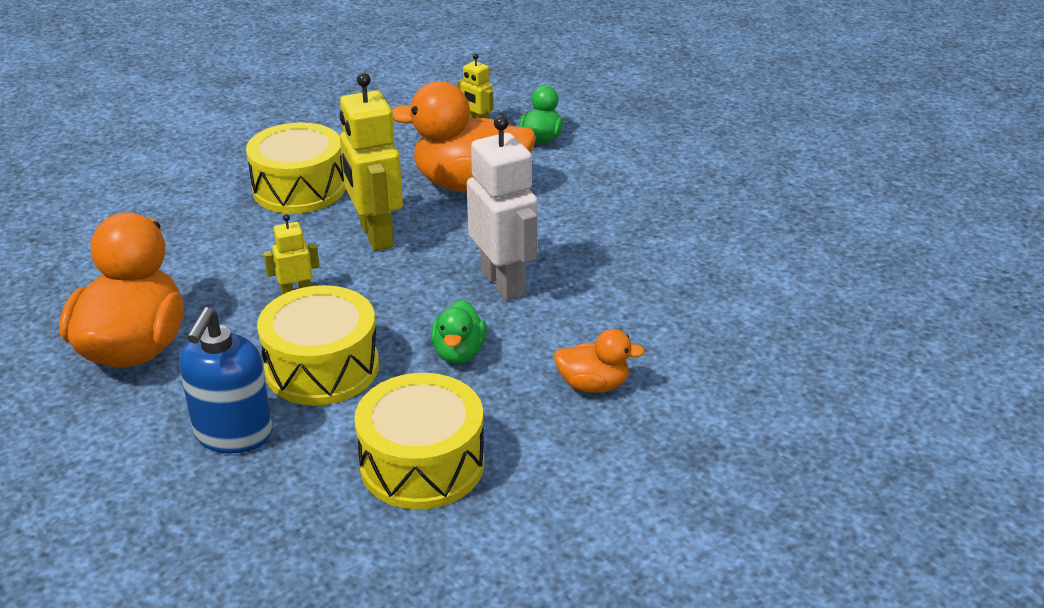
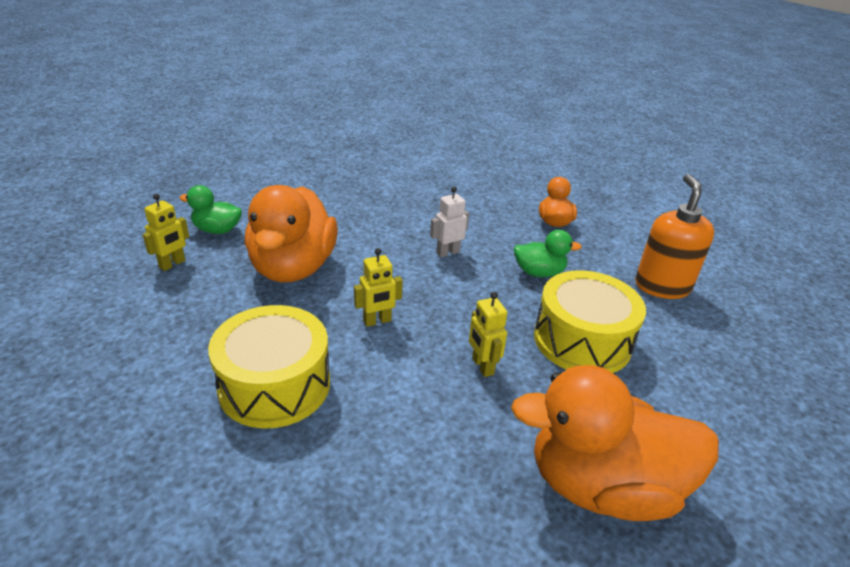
camera: 95 degrees left, 0 degrees up
(233, 434) = (686, 385): blue soap dispenser -> none
(375, 235) = (377, 321): yellow robot -> yellow robot, size x0.50
(422, 464) = (662, 286): yellow drum -> orange soap dispenser
(503, 283) = (447, 252): white robot -> white robot, size x0.50

